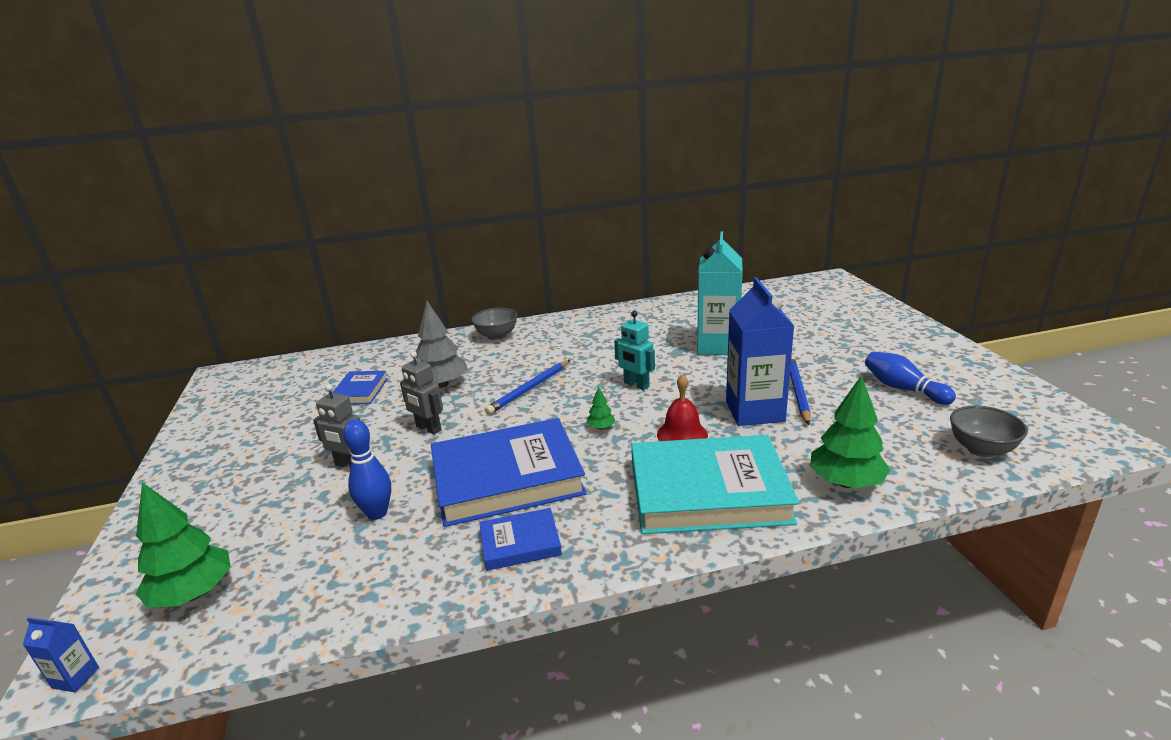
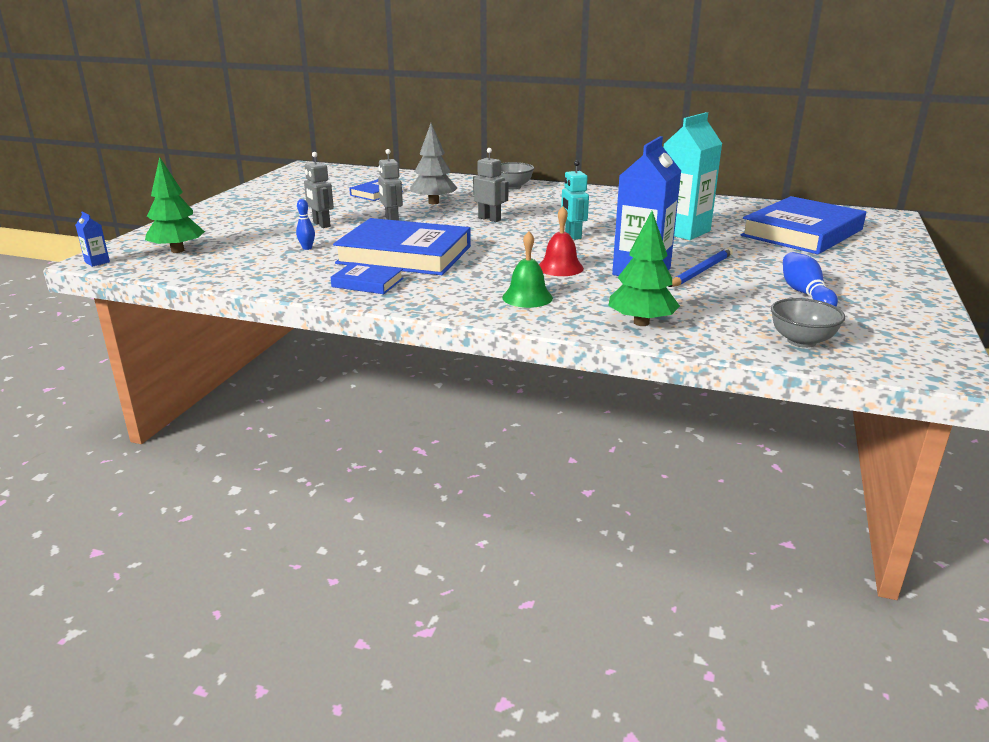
camera: 30 degrees right, 0 degrees up
(377, 513) = (307, 248): blue bowling pin -> blue bowling pin, size x0.61
(530, 389) = (489, 219): blue pencil -> grey robot
(601, 427) = (507, 249): green tree -> none
(708, 492) = (527, 297): turquoise book -> green bell
(803, 317) = (802, 233): none -> blue book

